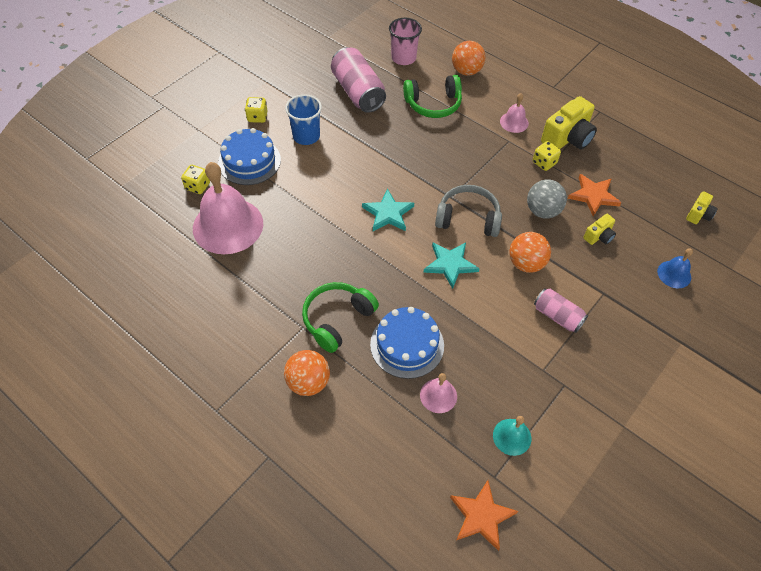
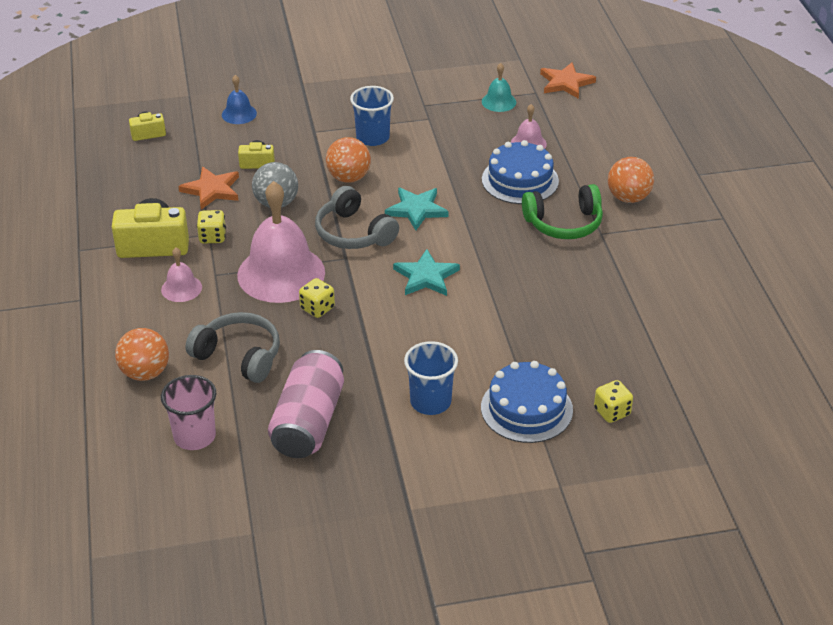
camera: 140 degrees left, 15 degrees down
(228, 225) = (607, 352): pink bell -> pink bell (281, 273)
(257, 117) = (468, 461): yellow dice -> yellow dice (317, 308)
(433, 104) = (239, 356): green headphones -> grey headphones
(557, 316) = (372, 137): pink can -> blue cup

